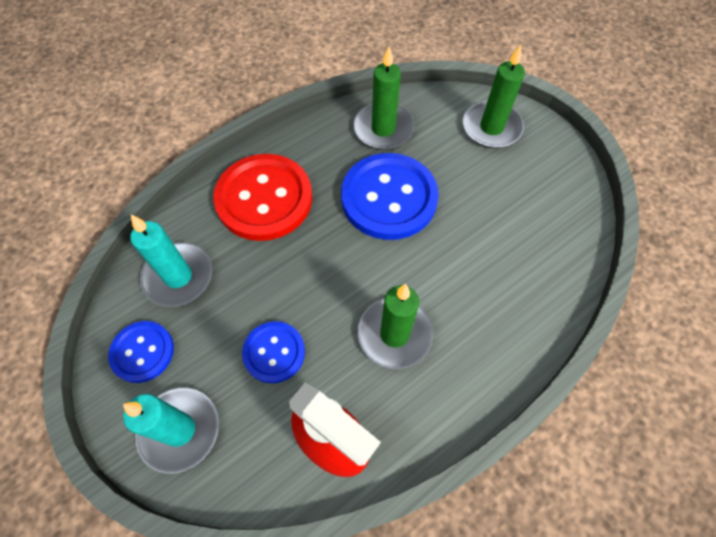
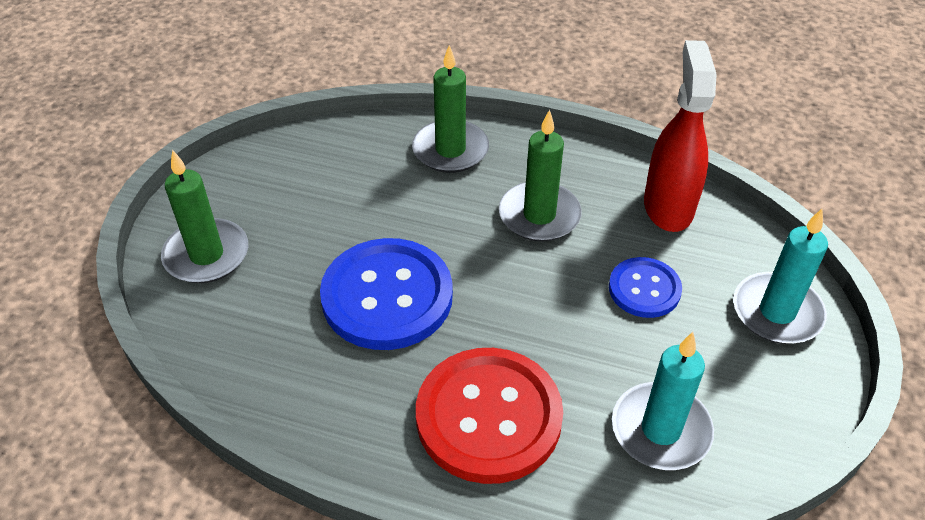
camera: 125 degrees left, 15 degrees down
(142, 352) = (759, 396): blue button -> none
(383, 129) = (280, 357): green candle -> green candle (450, 150)

